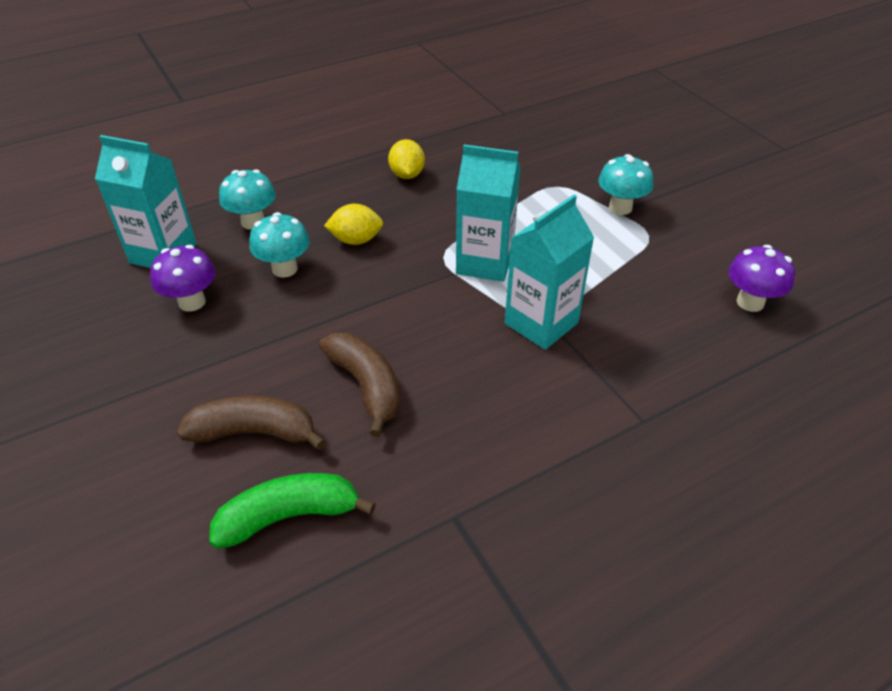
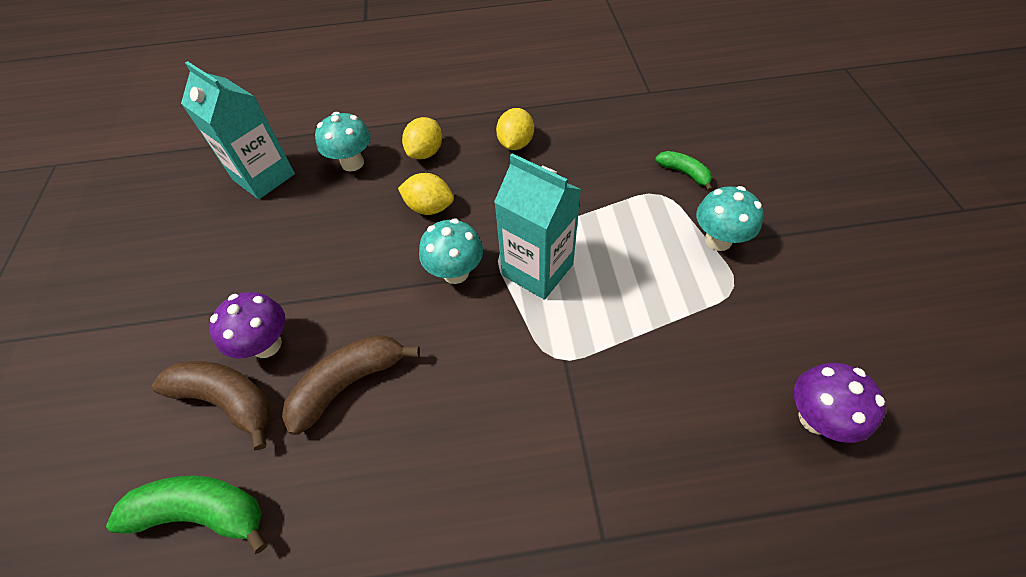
camera: 25 degrees right, 10 degrees up
(192, 302) = (257, 236): purple mushroom -> purple mushroom (267, 345)
(284, 269) = (351, 222): turquoise mushroom -> turquoise mushroom (455, 272)
(323, 199) = (425, 152): none -> yellow lemon
(366, 386) = (349, 383): brown banana -> brown banana turned 120 degrees counterclockwise
(541, 323) = (556, 365): turquoise carton -> none
(567, 167) = (684, 173): none -> green banana

